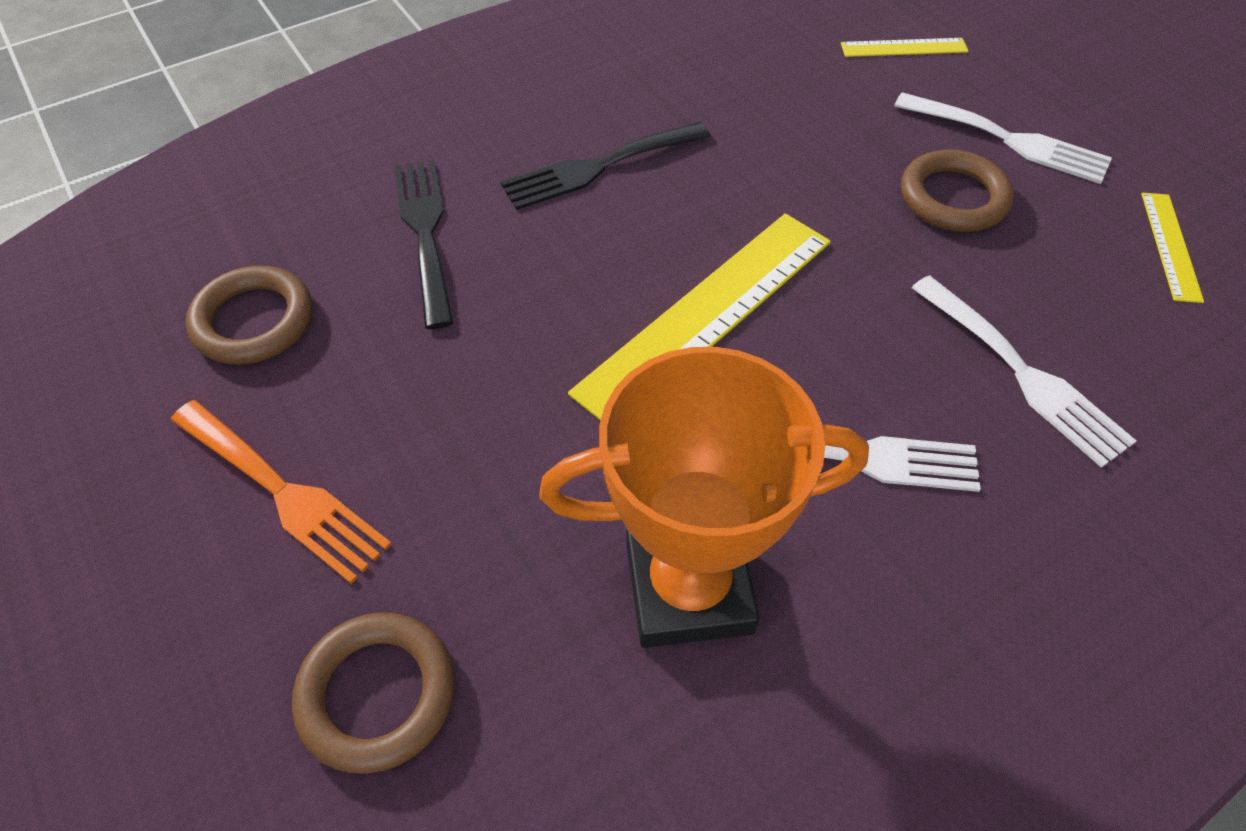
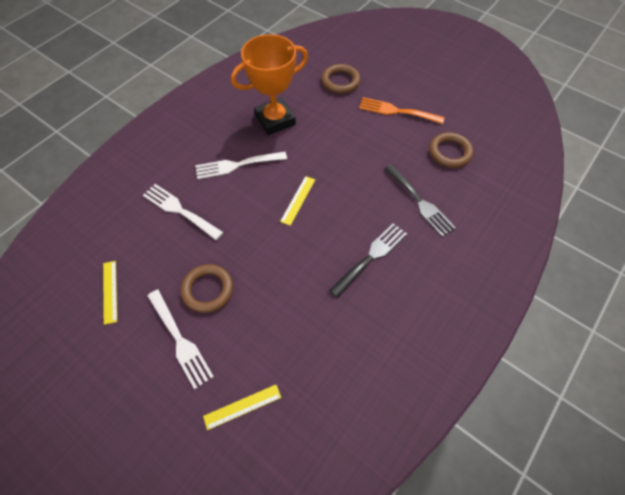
camera: 160 degrees right, 5 degrees up
(707, 315) = (298, 200): yellow ruler -> yellow ruler, size x0.48
(1009, 140) = (180, 340): white fork -> white fork turned 135 degrees counterclockwise

